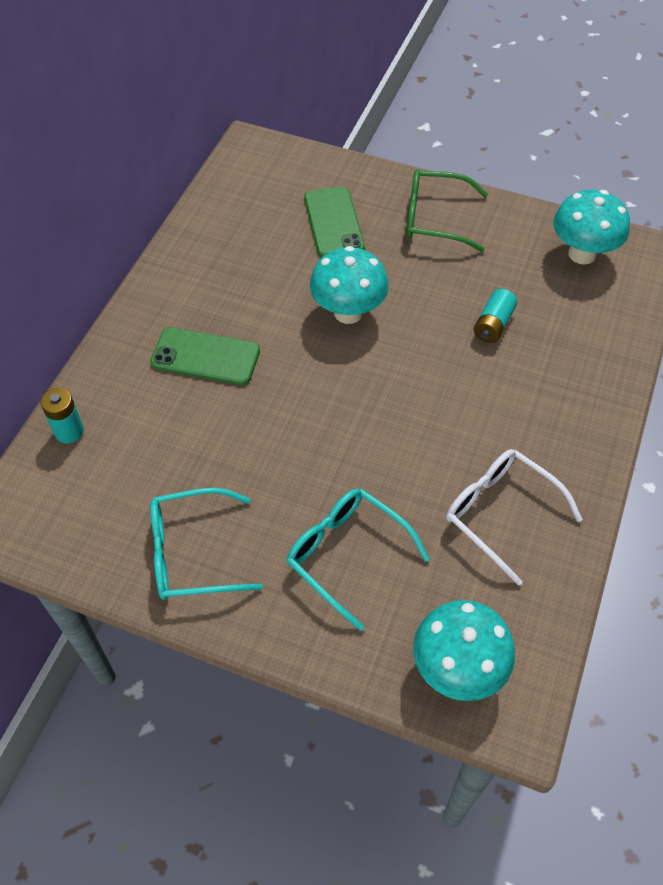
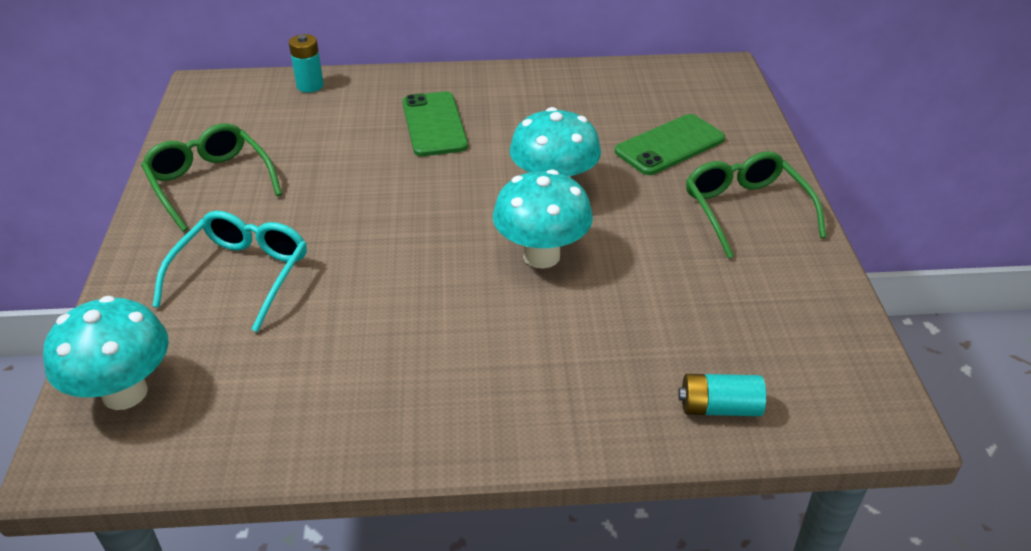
camera: 65 degrees right, 15 degrees down
(190, 553) = (209, 182): turquoise glasses -> green glasses
(493, 325) = (620, 298): turquoise battery -> turquoise battery (719, 407)
(499, 512) = (344, 374): white glasses -> none
(582, 254) = (811, 348): turquoise mushroom -> turquoise mushroom (541, 256)

